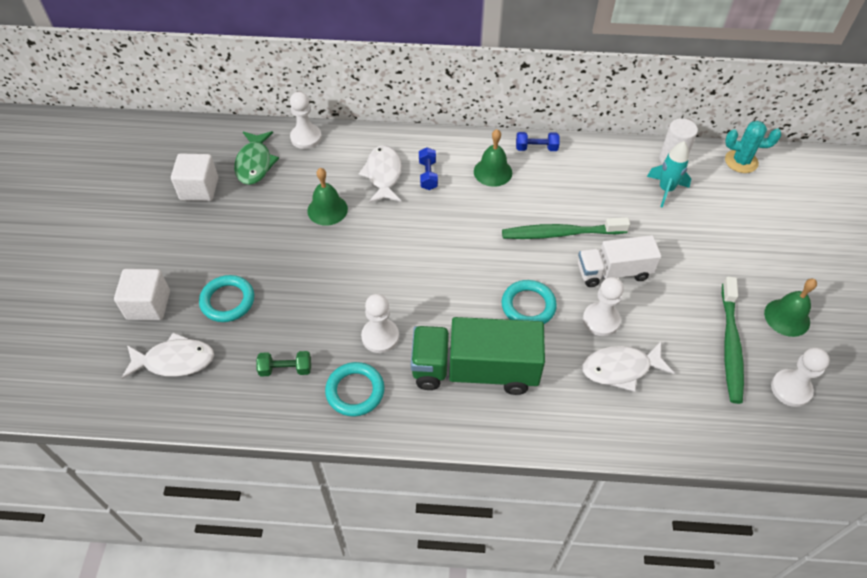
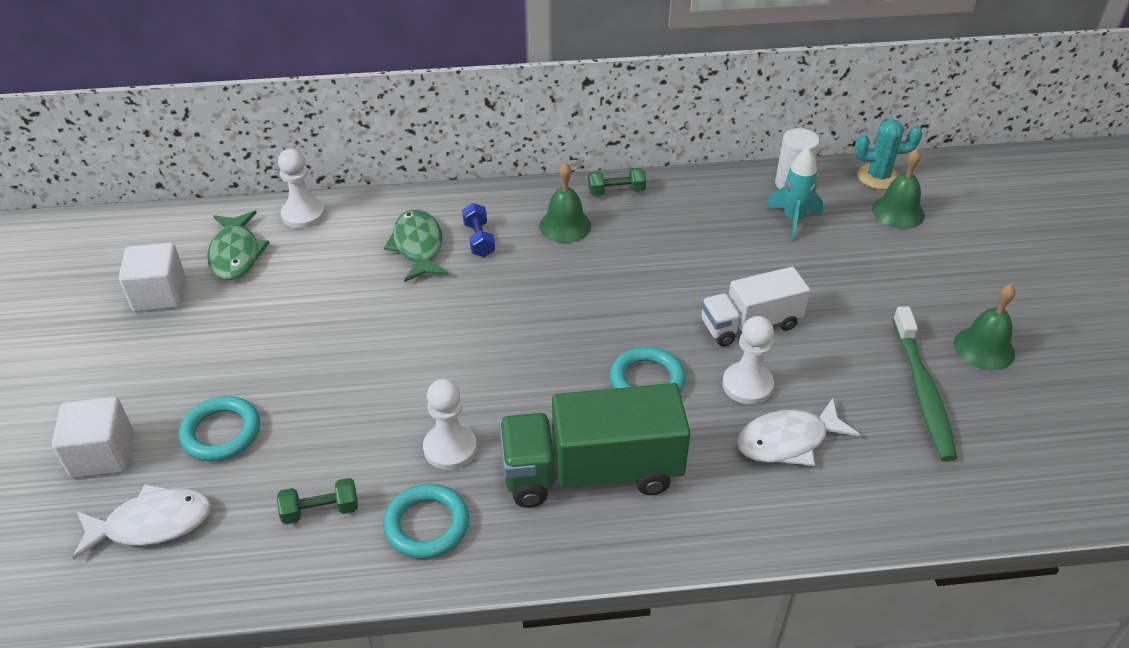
camera: 10 degrees left, 10 degrees down
(327, 209) = (347, 298): green bell -> green bell (898, 212)
(383, 175) = (418, 246): white fish -> green fish
(536, 148) = (616, 191): blue dumbbell -> green dumbbell
(560, 233) = (670, 287): green toothbrush -> none
(791, 389) = (1013, 433): white pawn -> none

